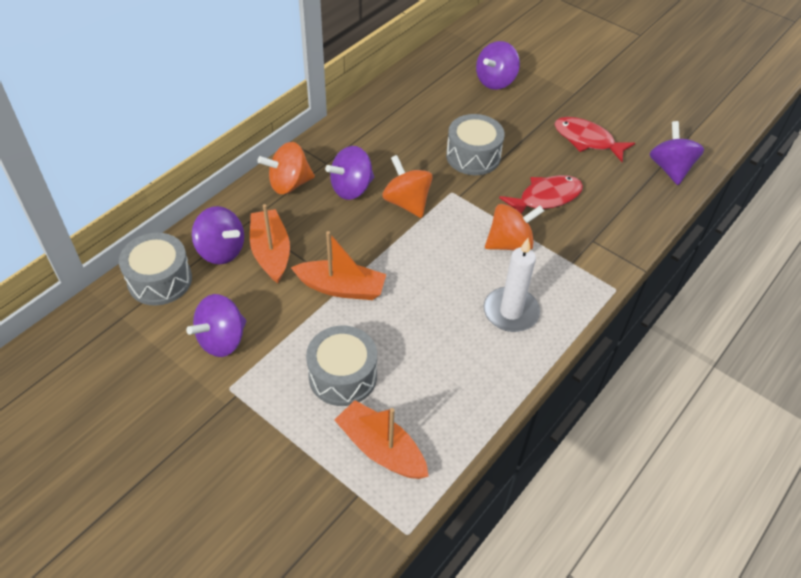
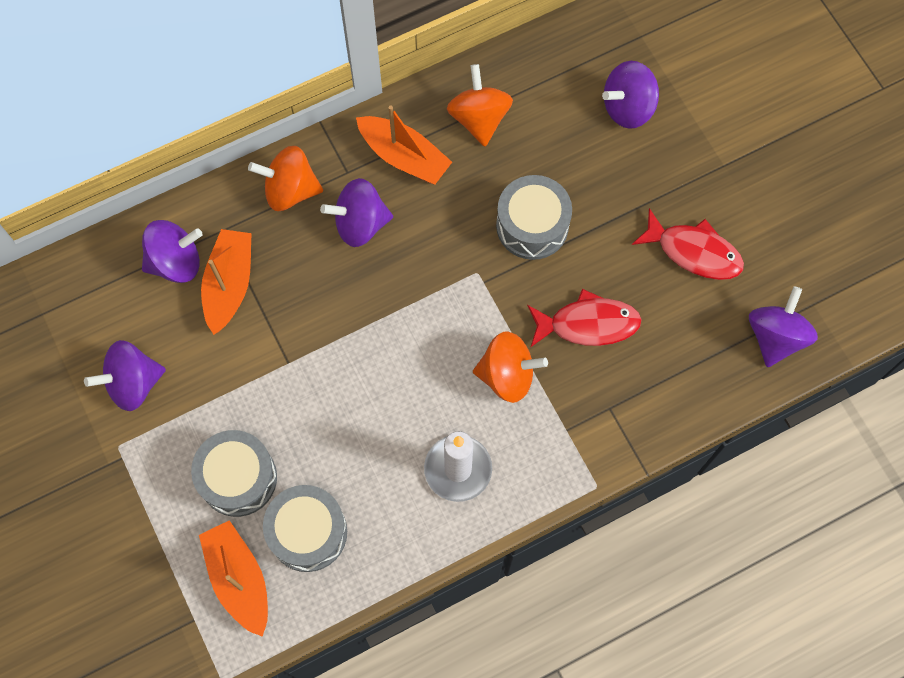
camera: 25 degrees right, 20 degrees up
(160, 280) = (97, 279): grey drum -> grey drum (308, 532)
(221, 251) = (176, 262): purple spinning top -> purple spinning top turned 75 degrees counterclockwise
(341, 288) = (285, 363): orange boat -> orange boat (404, 156)
(407, 202) = (415, 269): orange spinning top -> orange spinning top (479, 118)
(587, 140) = (693, 252): red fish -> red fish turned 150 degrees clockwise

